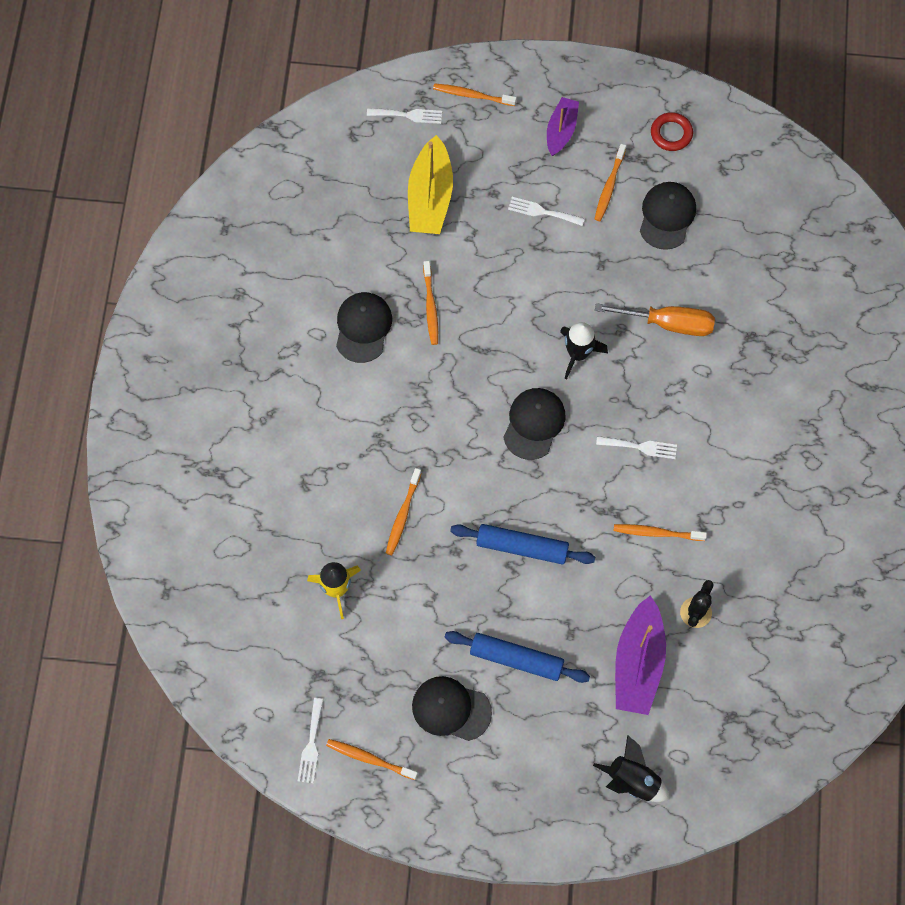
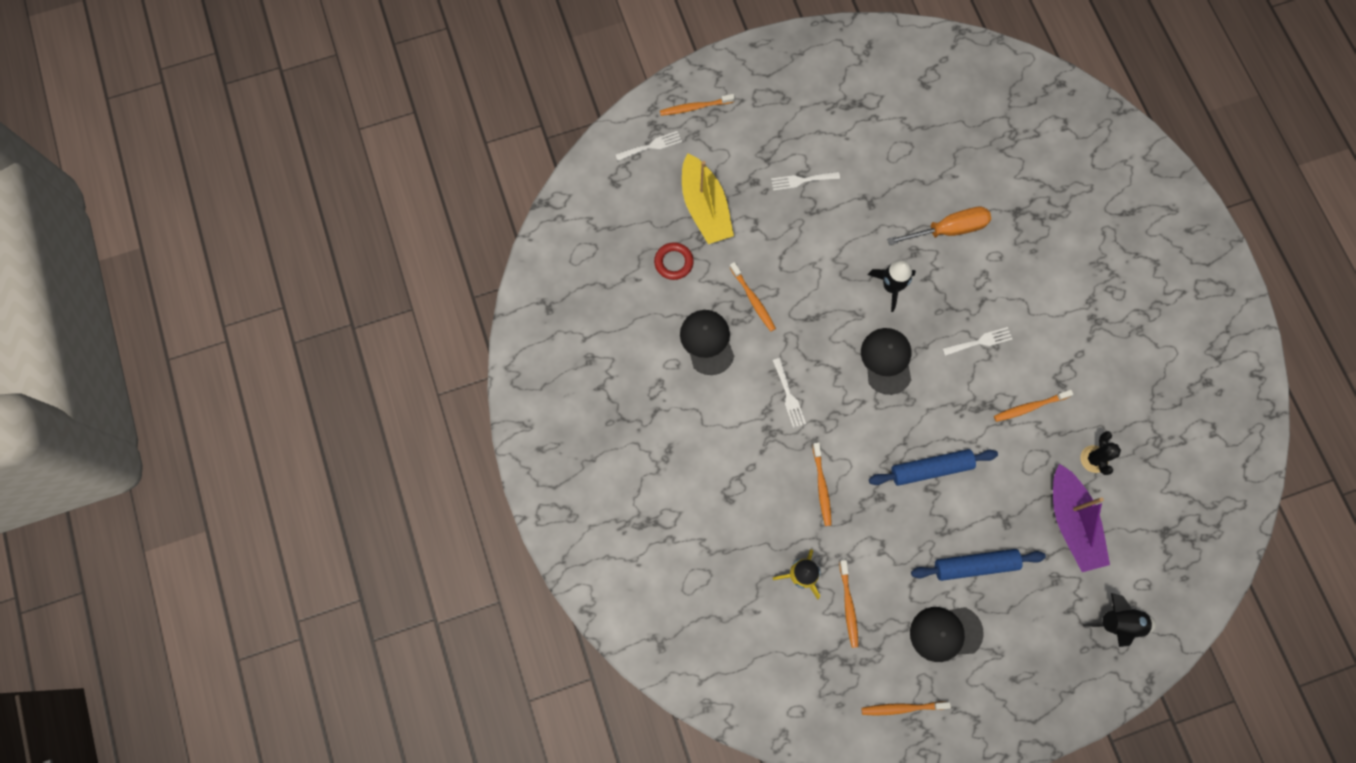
camera: 25 degrees left, 5 degrees up
(311, 744) = (849, 719): white fork -> white fork (788, 396)
(561, 130) = (781, 106): purple boat -> none
(609, 187) = (843, 137): orange toothbrush -> orange toothbrush (848, 606)
(667, 216) = (901, 141): black cap -> none
(671, 134) = (869, 72): red ring -> red ring (673, 262)

